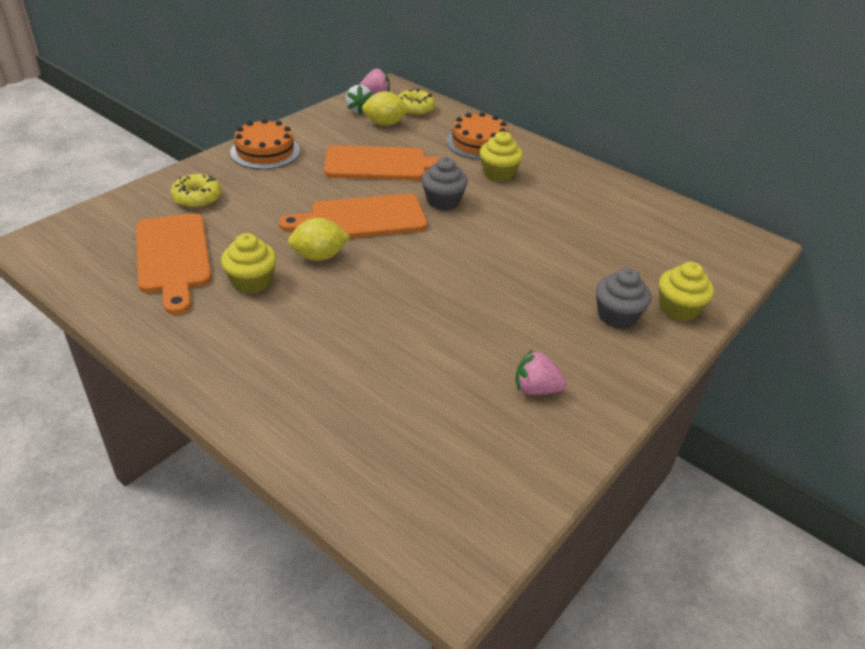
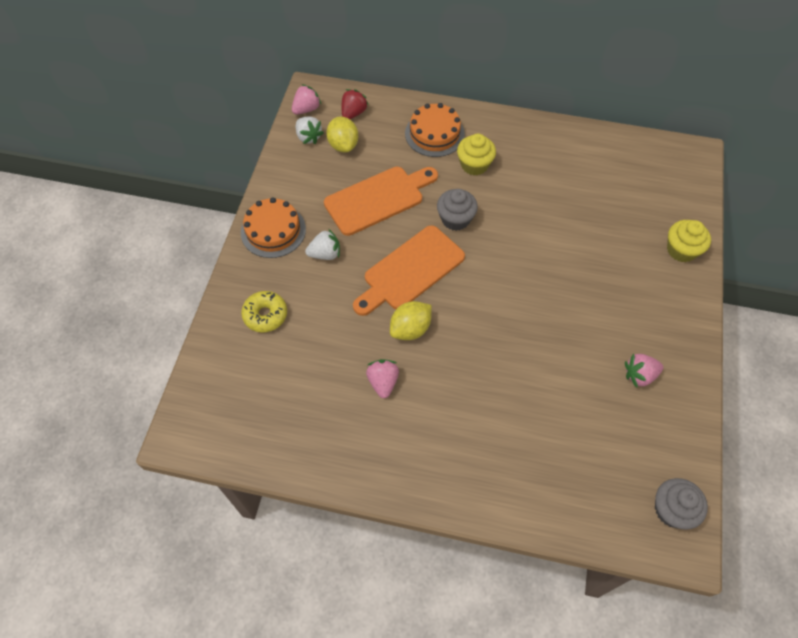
camera: 25 degrees left, 20 degrees up
(173, 257) = (304, 389): orange cutting board -> none
(251, 282) = (383, 382): yellow cupcake -> pink strawberry
(294, 180) = (325, 254): none -> white strawberry
(385, 123) = (343, 145): yellow lemon -> yellow lemon turned 75 degrees counterclockwise
(415, 109) = (353, 113): yellow donut -> red strawberry
(617, 316) = (648, 278): grey cupcake -> grey cupcake (672, 510)

